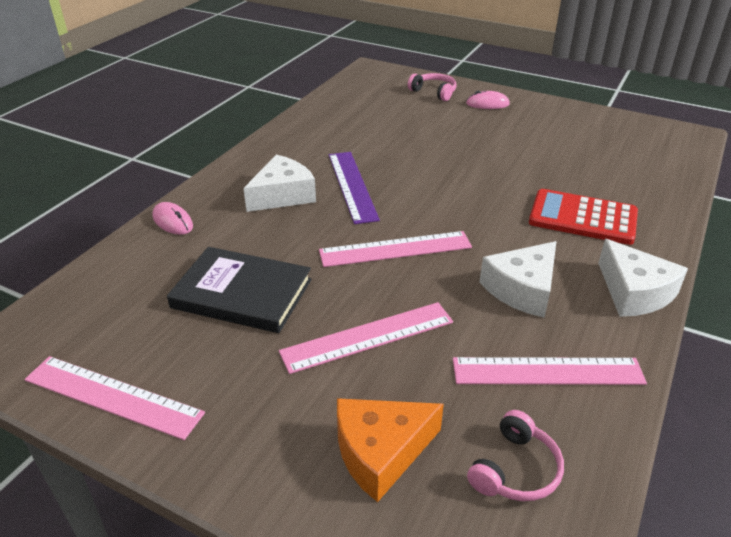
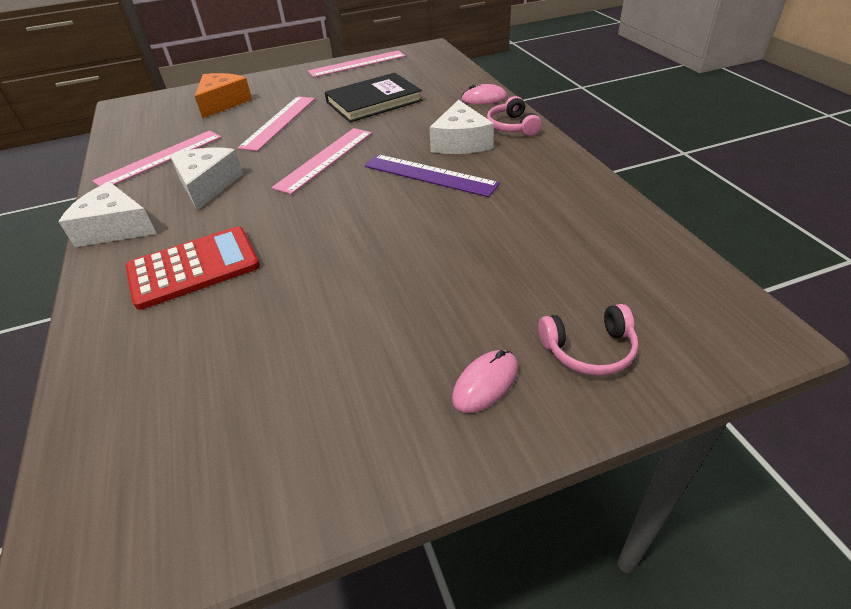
camera: 135 degrees right, 5 degrees up
(515, 469) = (155, 125): pink headphones -> pink headphones (512, 126)

